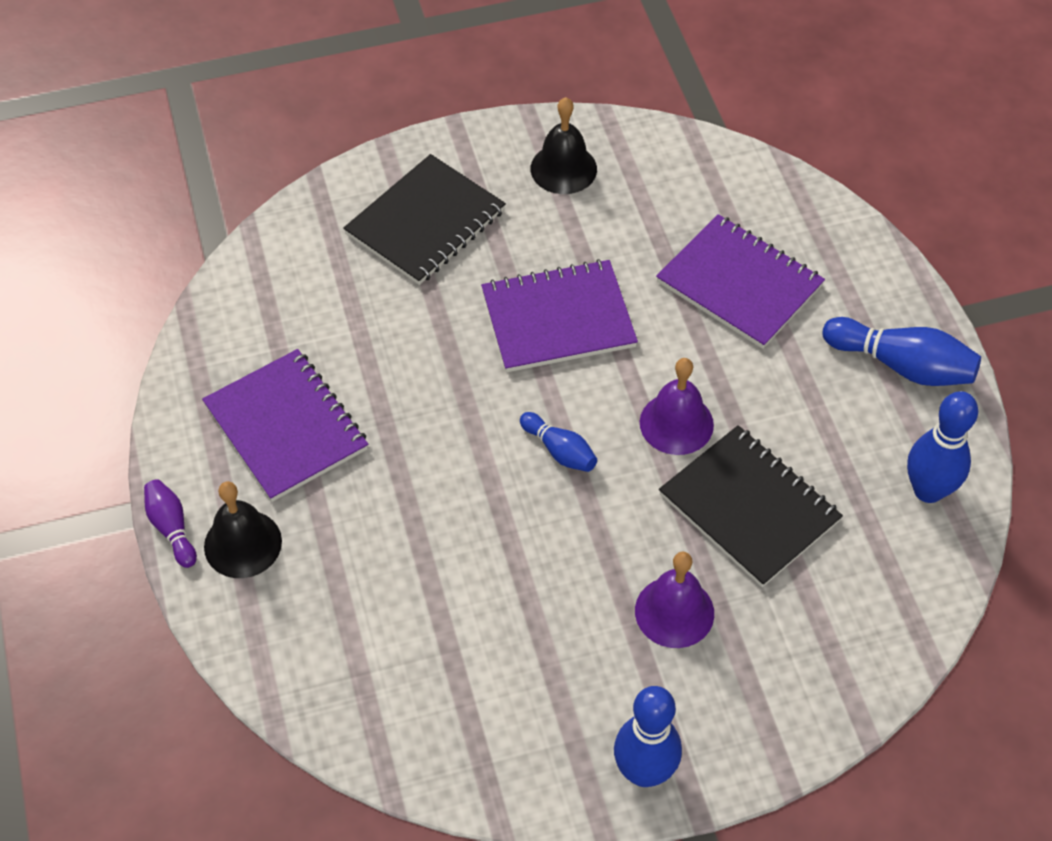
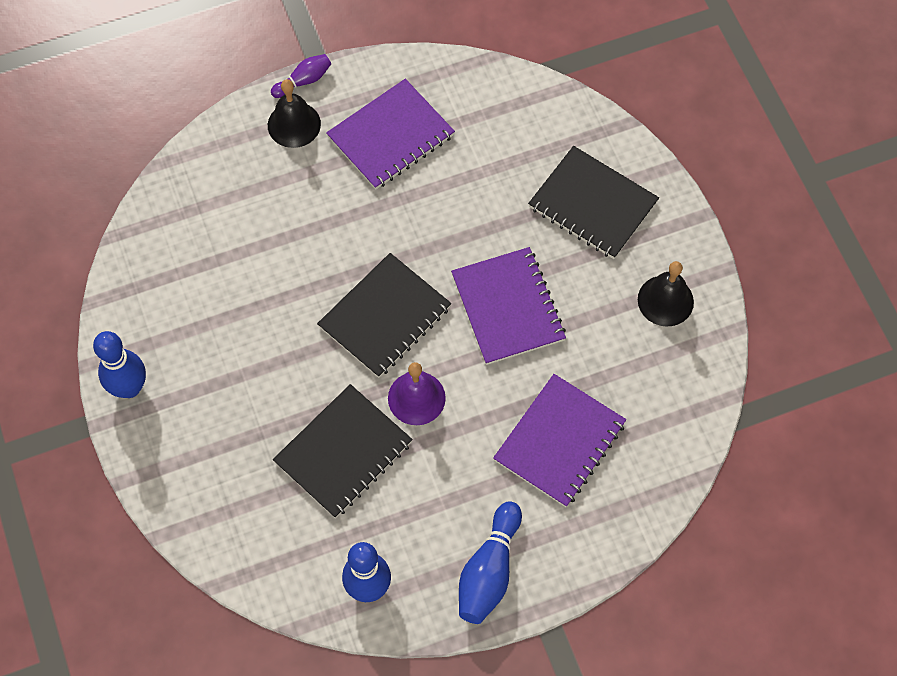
camera: 85 degrees right, 10 degrees up
(559, 451) = (385, 317): blue bowling pin -> black notebook
(674, 612) = (252, 402): purple bell -> none

